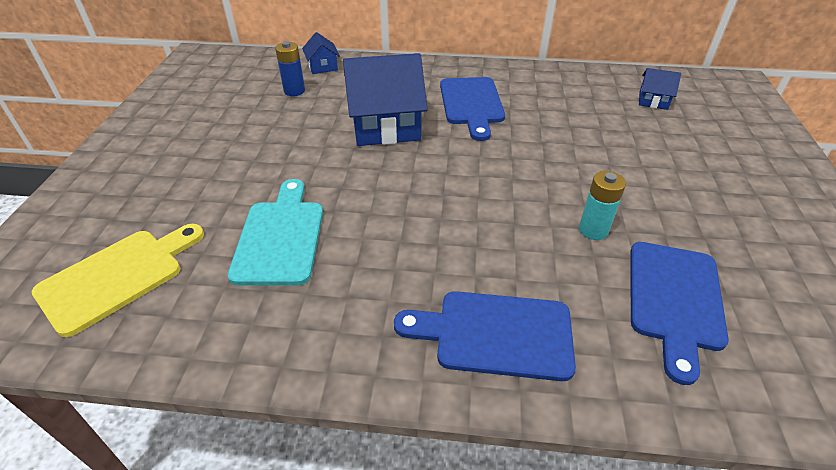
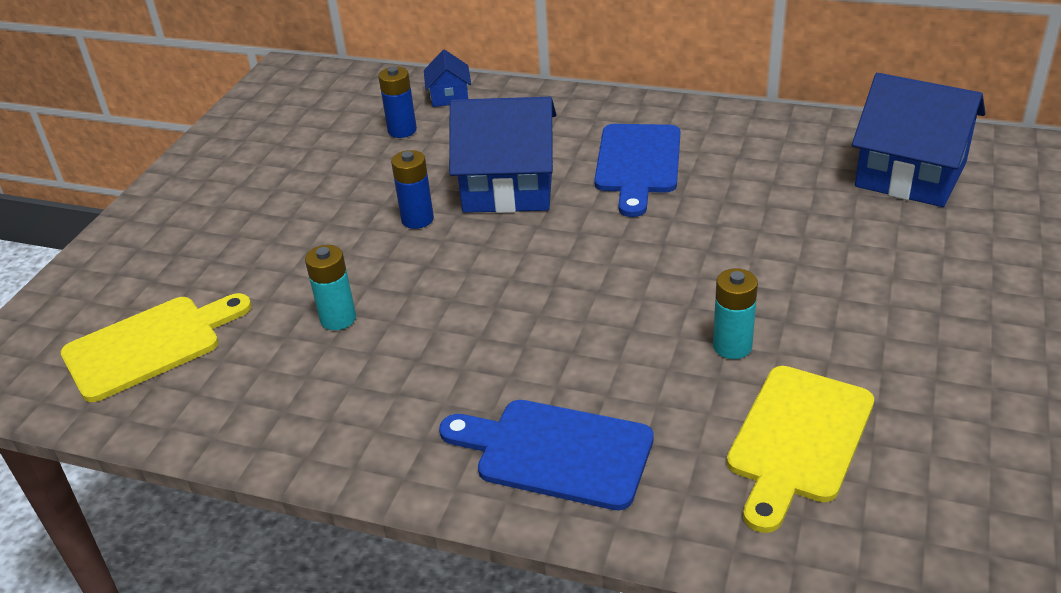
camera: 15 degrees right, 5 degrees down
(280, 237) = (338, 319): turquoise cutting board -> turquoise battery
(324, 153) = (417, 219): none -> blue battery
(653, 100) = (911, 174): blue house -> blue house, size x2.11
(674, 300) = (797, 440): blue cutting board -> yellow cutting board

